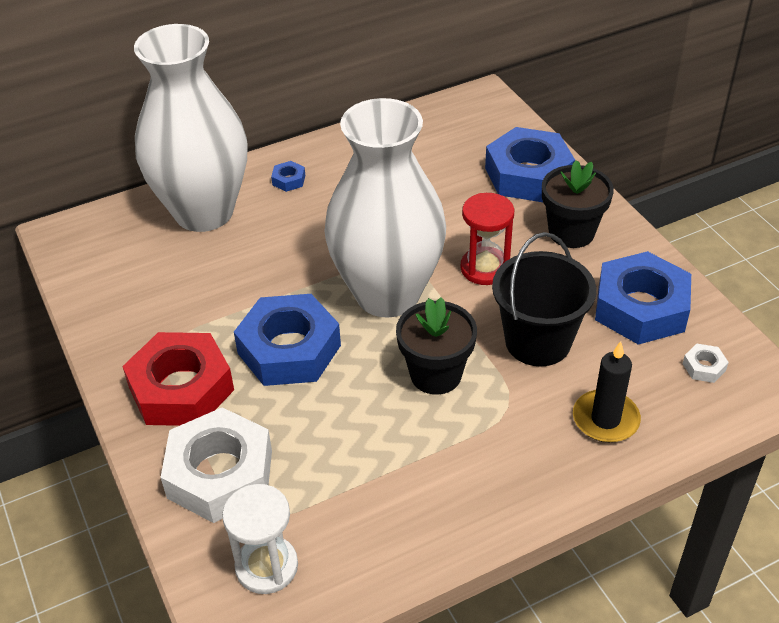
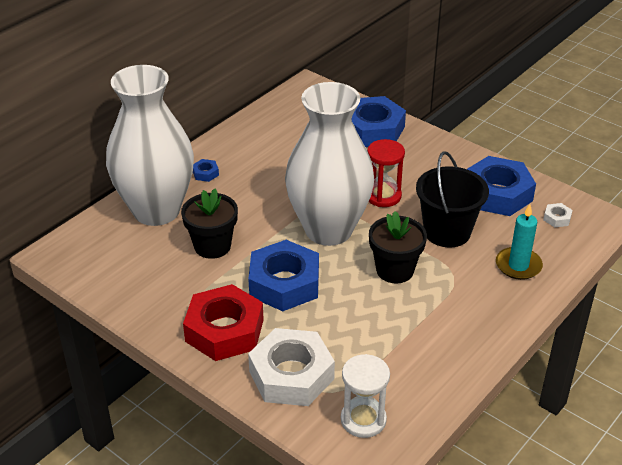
camera: 25 degrees left, 5 degrees down
(571, 232) = (425, 159): black flower pot -> black flower pot (212, 246)
(605, 419) = (518, 265): black candle -> turquoise candle

